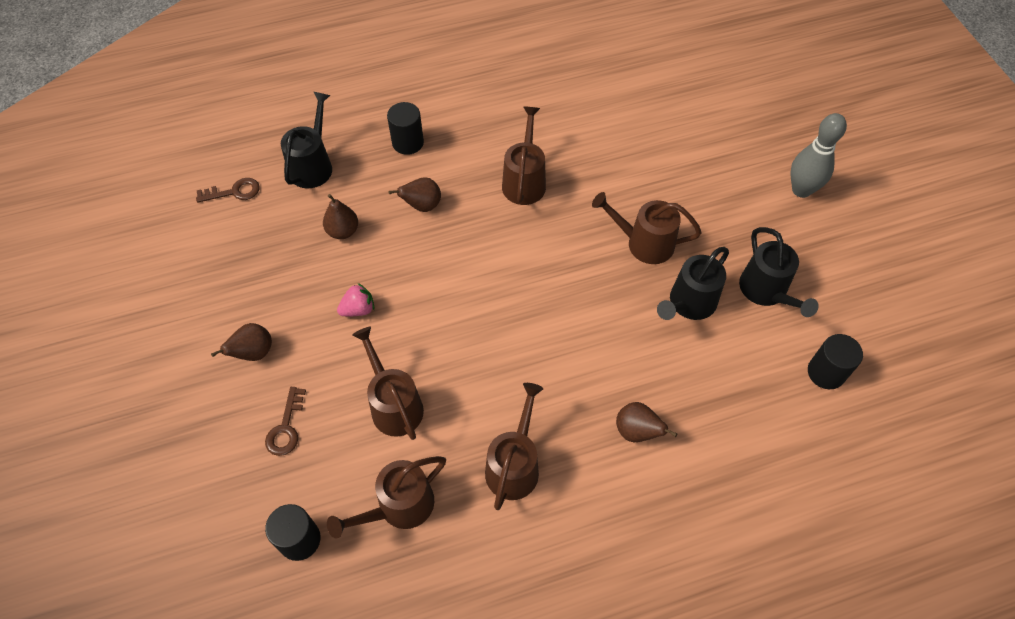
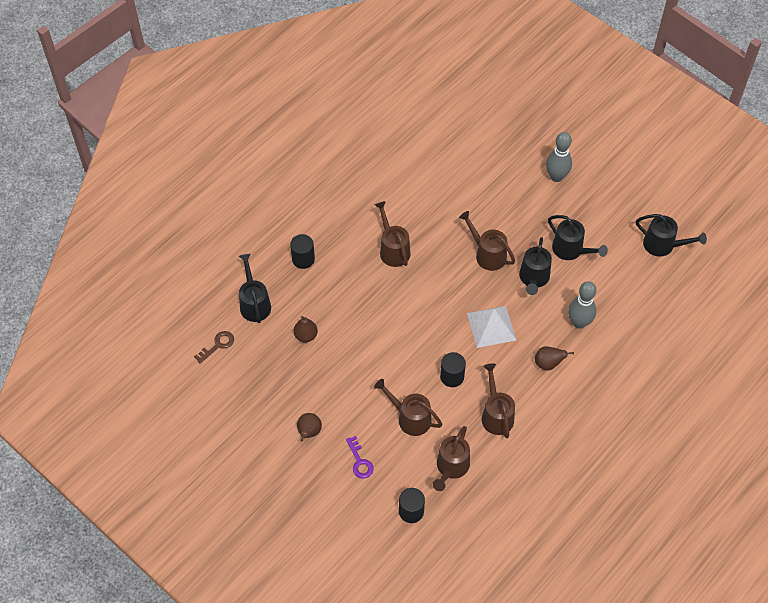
camera: 30 degrees left, 0 degrees up
(286, 427) = (360, 461): brown key -> purple key
(358, 309) = (350, 376): pink strawberry -> none
(422, 206) = (342, 296): brown pear -> none
(588, 338) = (491, 326): none -> white pyramid
(644, 243) = (487, 254): brown watering can -> brown watering can turned 60 degrees clockwise
(719, 396) = (579, 322): none -> grey bowling pin
(826, 372) = (626, 281): black cylinder -> black cylinder (452, 377)
(912, 349) = (663, 245): none -> black watering can

